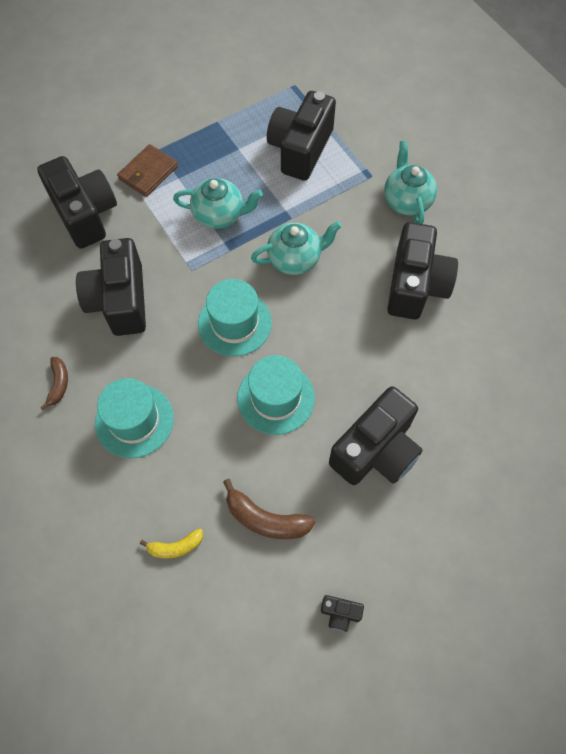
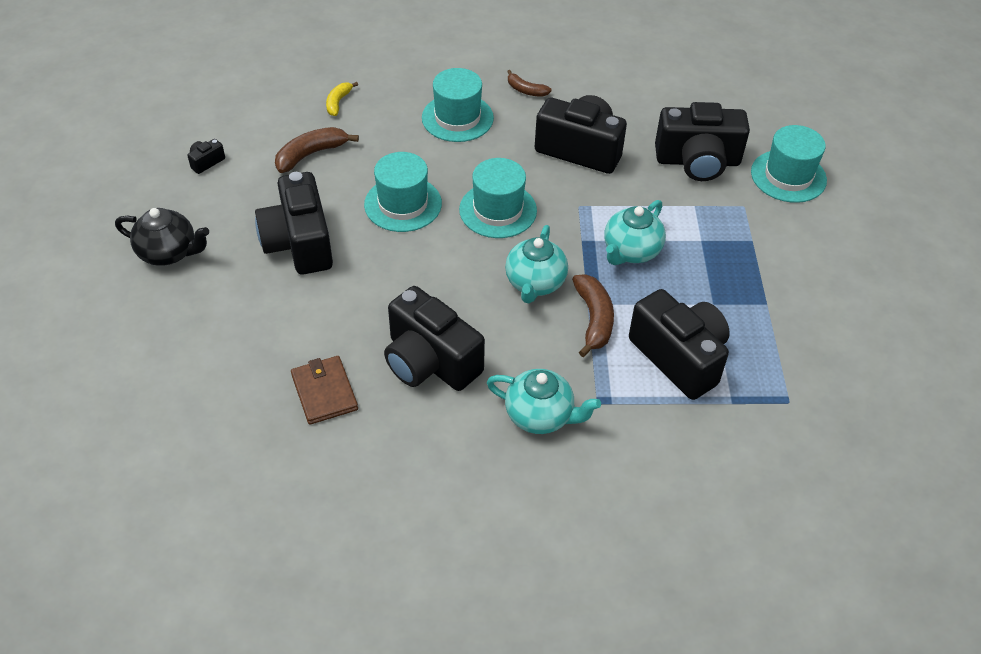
camera: 120 degrees right, 15 degrees down
(68, 152) = (788, 176): none -> turquoise hat
(148, 173) = (723, 222): brown wallet -> brown wallet (324, 392)
(303, 208) = (594, 319): none -> brown banana
(465, 552) = (169, 253): none -> black teapot

